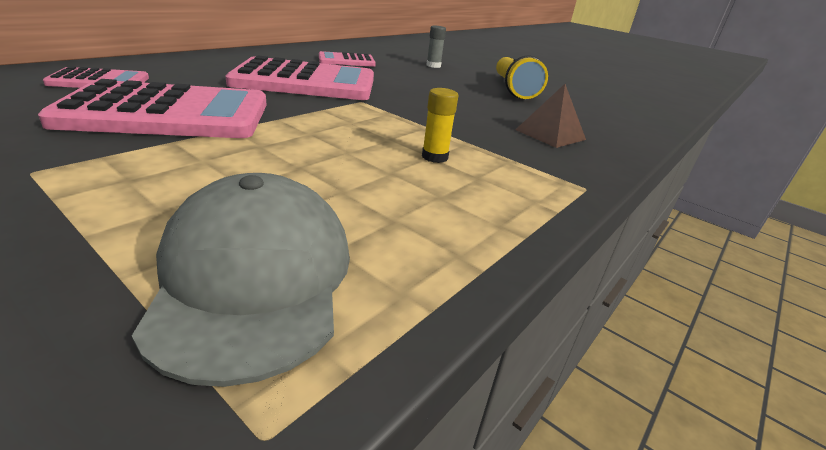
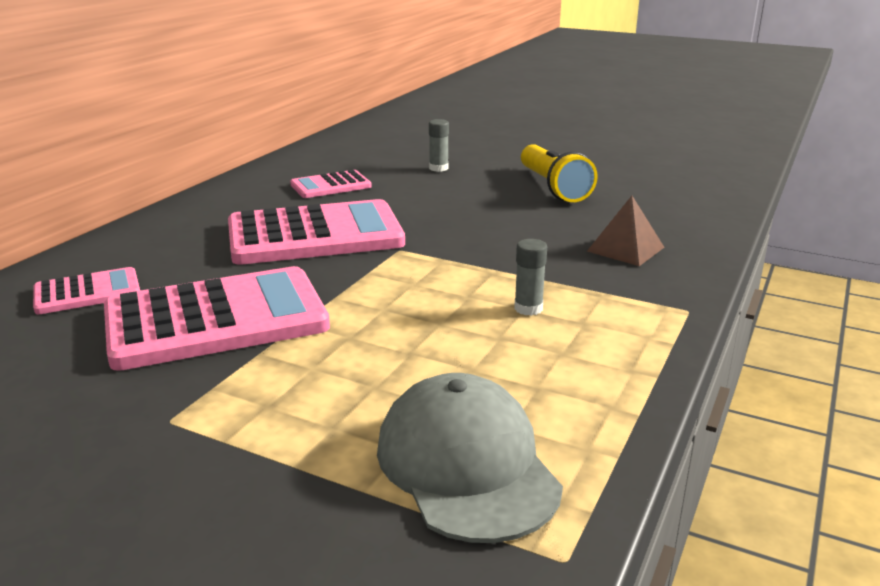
camera: 10 degrees left, 5 degrees down
(434, 157) = (528, 308): yellow glue stick -> grey glue stick

